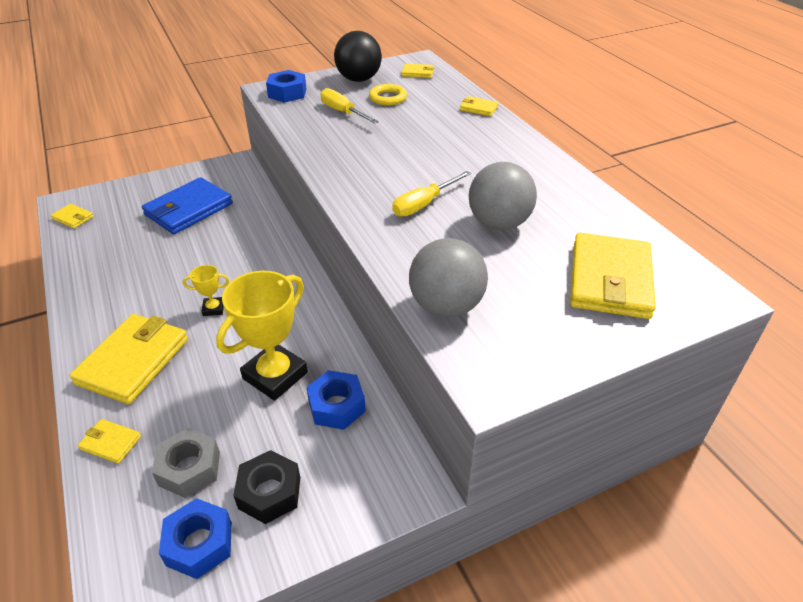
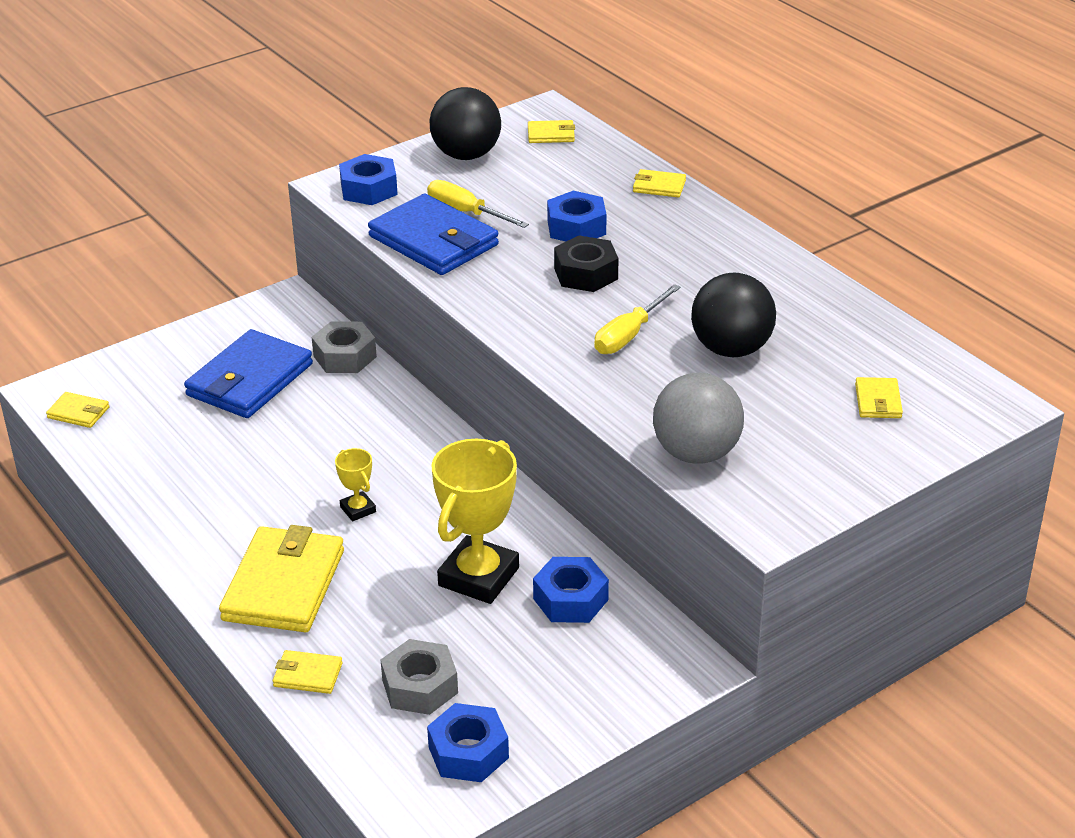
camera: 10 degrees left, 5 degrees down
(213, 309) = (358, 509): yellow trophy -> yellow trophy turned 75 degrees clockwise
(255, 201) = (345, 356): none -> grey nut
(269, 492) = (527, 695): black nut -> black nut (586, 274)
(313, 127) = (433, 241): none -> blue wallet
(388, 98) = (522, 182): yellow ring -> none
(413, 128) = (576, 227): none -> blue nut
(499, 223) = (731, 349): grey ball -> black ball
(610, 280) = (878, 401): yellow wallet -> yellow wallet, size x0.46

